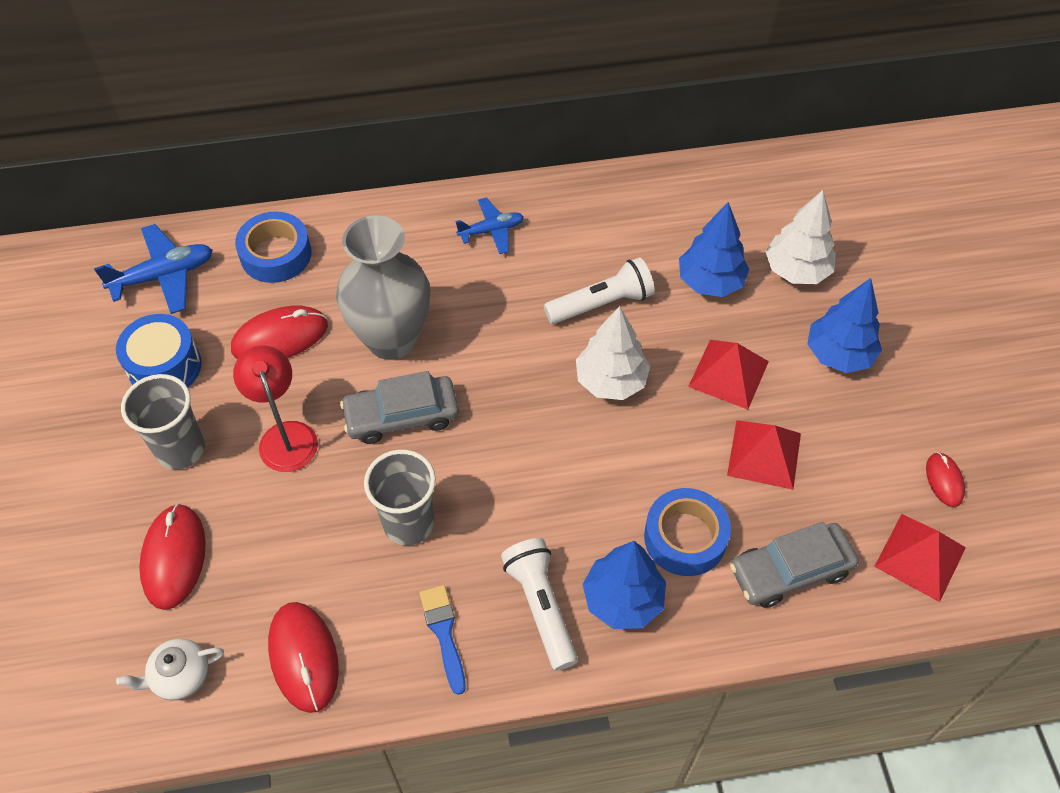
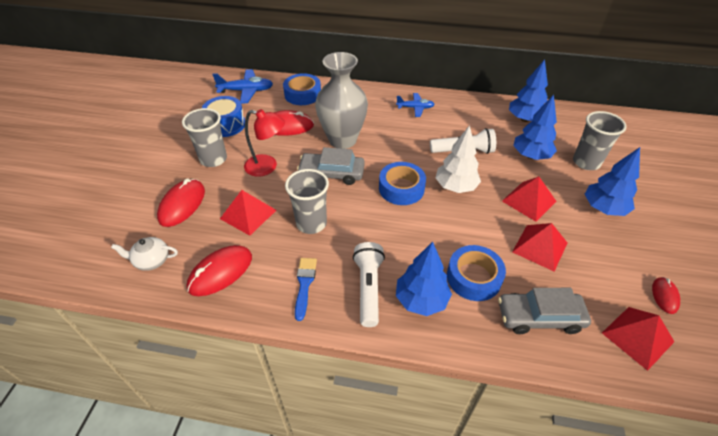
camera: 20 degrees right, 10 degrees down
(285, 435) = (267, 167): red lamp -> red lamp turned 105 degrees clockwise
(297, 539) = (248, 214): none -> red pyramid
(303, 657) = (220, 272): red mouse -> red mouse turned 45 degrees clockwise
(527, 410) = (401, 188): none -> blue tape
(681, 205) = (524, 119): none -> blue tree
(796, 270) = (586, 162): white tree -> grey cup

